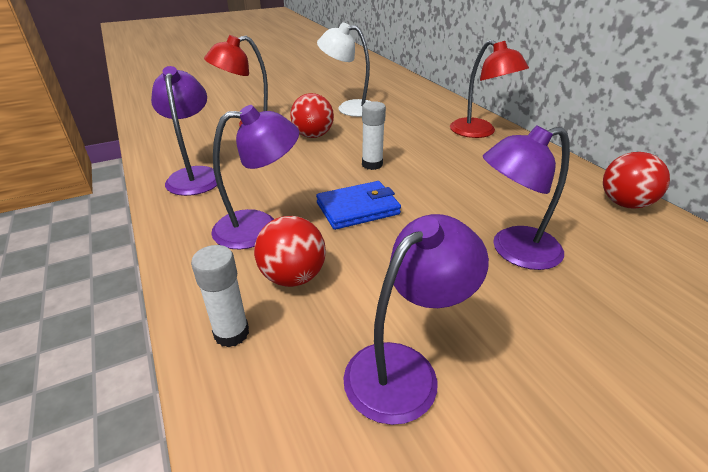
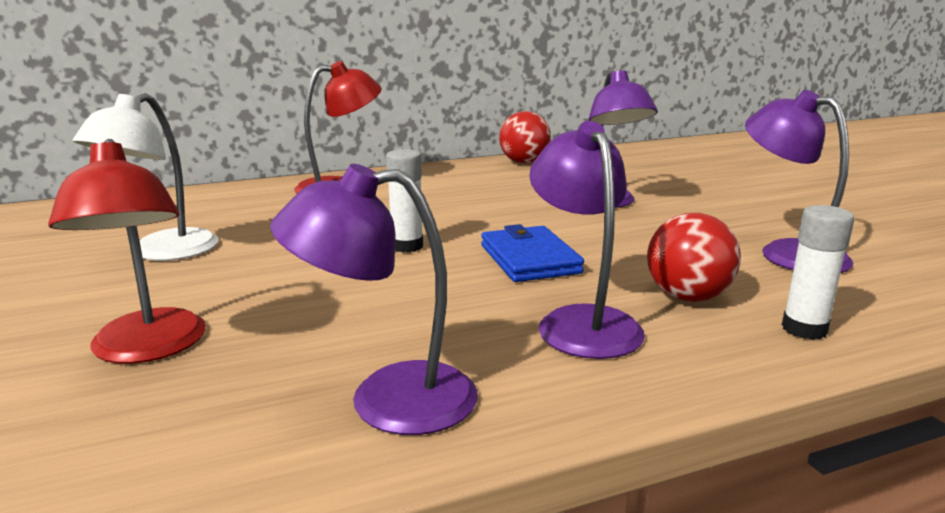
camera: 85 degrees left, 15 degrees down
(313, 136) = (268, 284): red ball -> none

